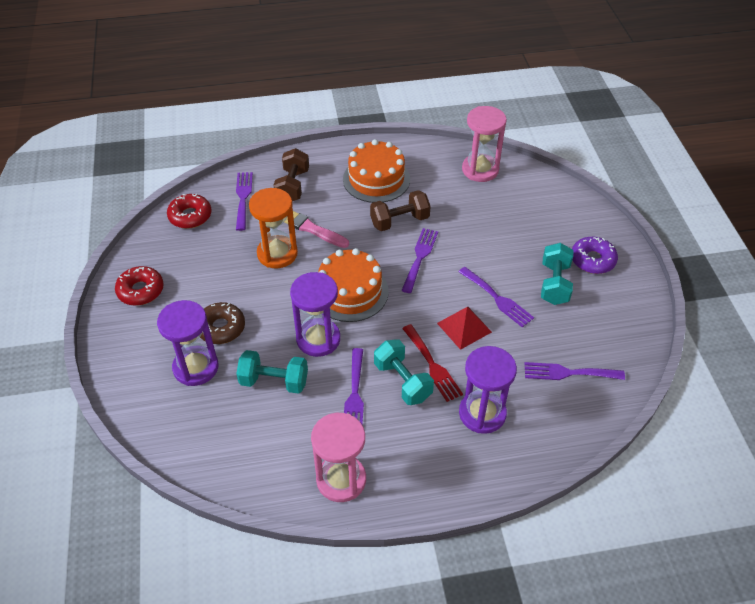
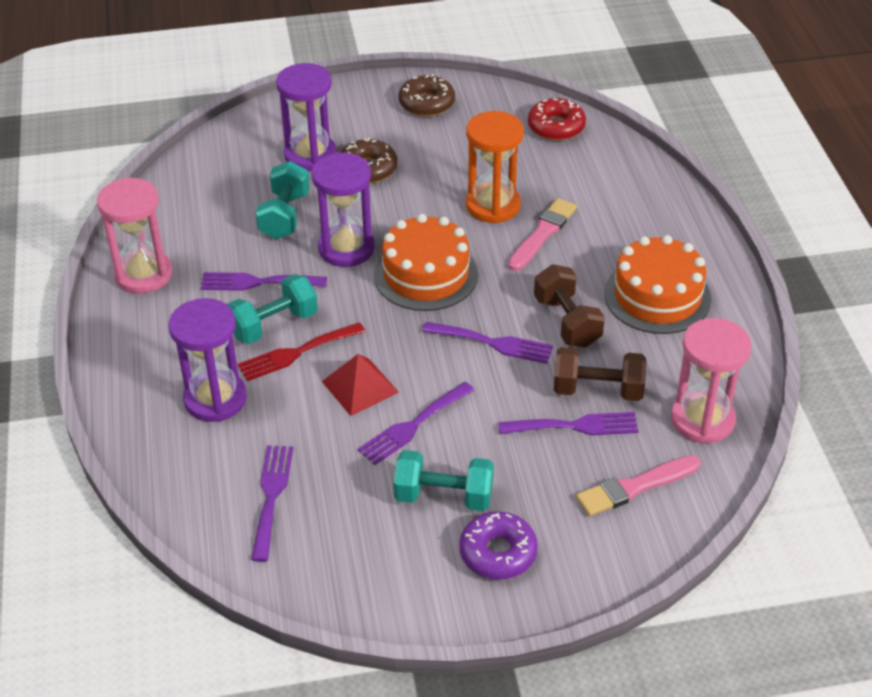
camera: 90 degrees right, 5 degrees down
(140, 290) = (426, 103): red donut -> brown donut
(243, 198) = (597, 168): purple fork -> purple fork (575, 426)
(292, 186) = (628, 212): brown dumbbell -> brown dumbbell (598, 390)
(534, 200) = (635, 487): none -> pink brush

